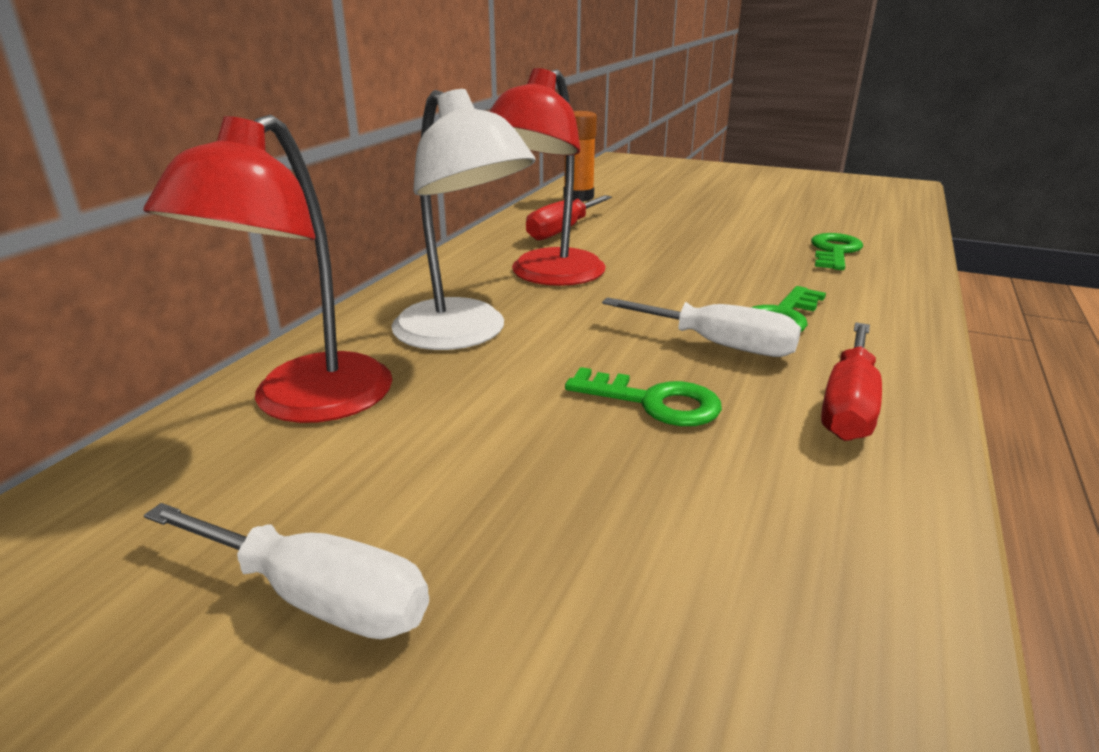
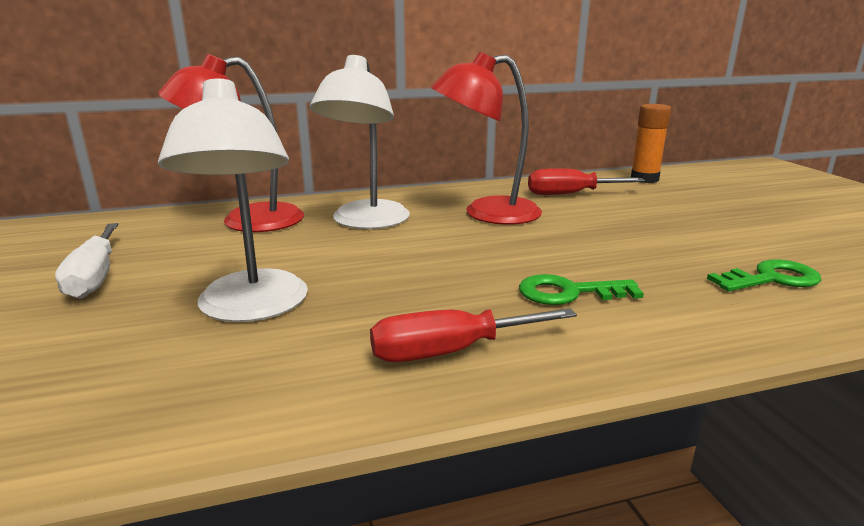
camera: 50 degrees right, 5 degrees down
(627, 481) = (252, 308): none -> white lamp
(654, 402) = (357, 289): green key -> none
(719, 345) = (474, 285): white screwdriver -> none

